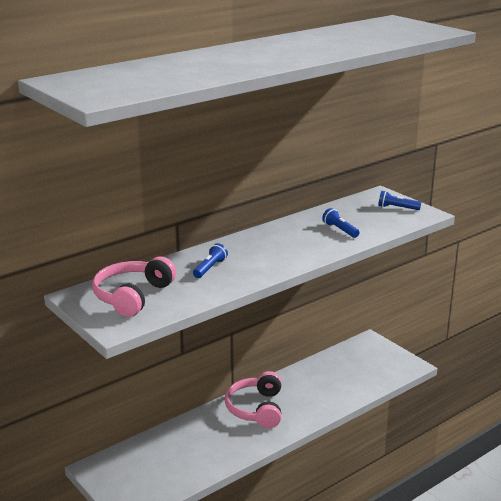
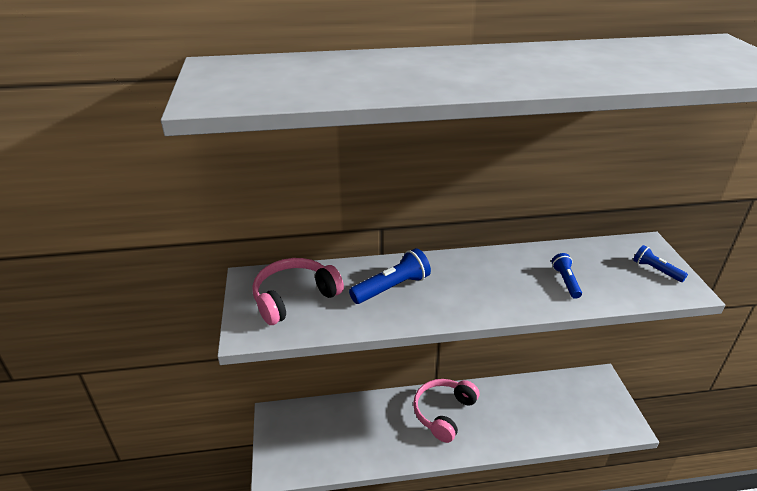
camera: 30 degrees right, 10 degrees up
(210, 268) = (392, 287): blue flashlight -> blue flashlight, size x1.61

